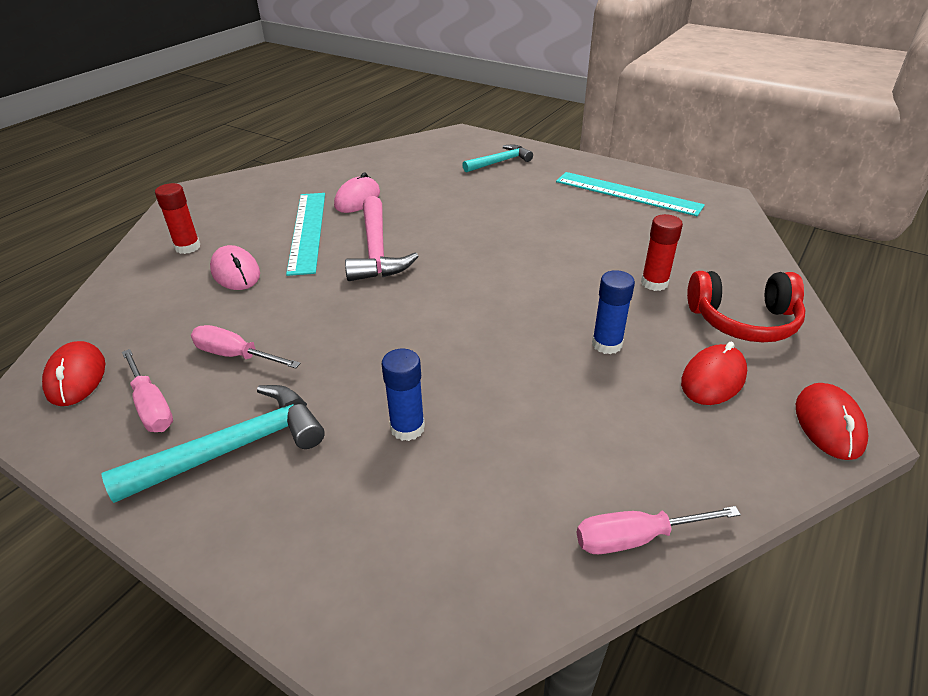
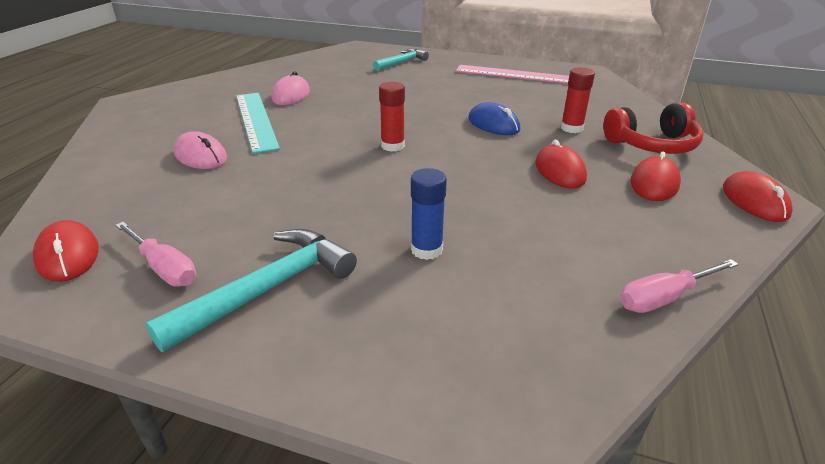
camera: 15 degrees left, 5 degrees down
(187, 247) = (142, 142): red glue stick -> red glue stick (392, 146)
(235, 355) = (232, 217): pink screwdriver -> none
(376, 250) = (328, 128): pink hammer -> none
(563, 266) = (493, 124): none -> blue mouse
(607, 344) = (559, 171): blue glue stick -> red mouse
(627, 193) = (516, 75): turquoise ruler -> pink ruler

